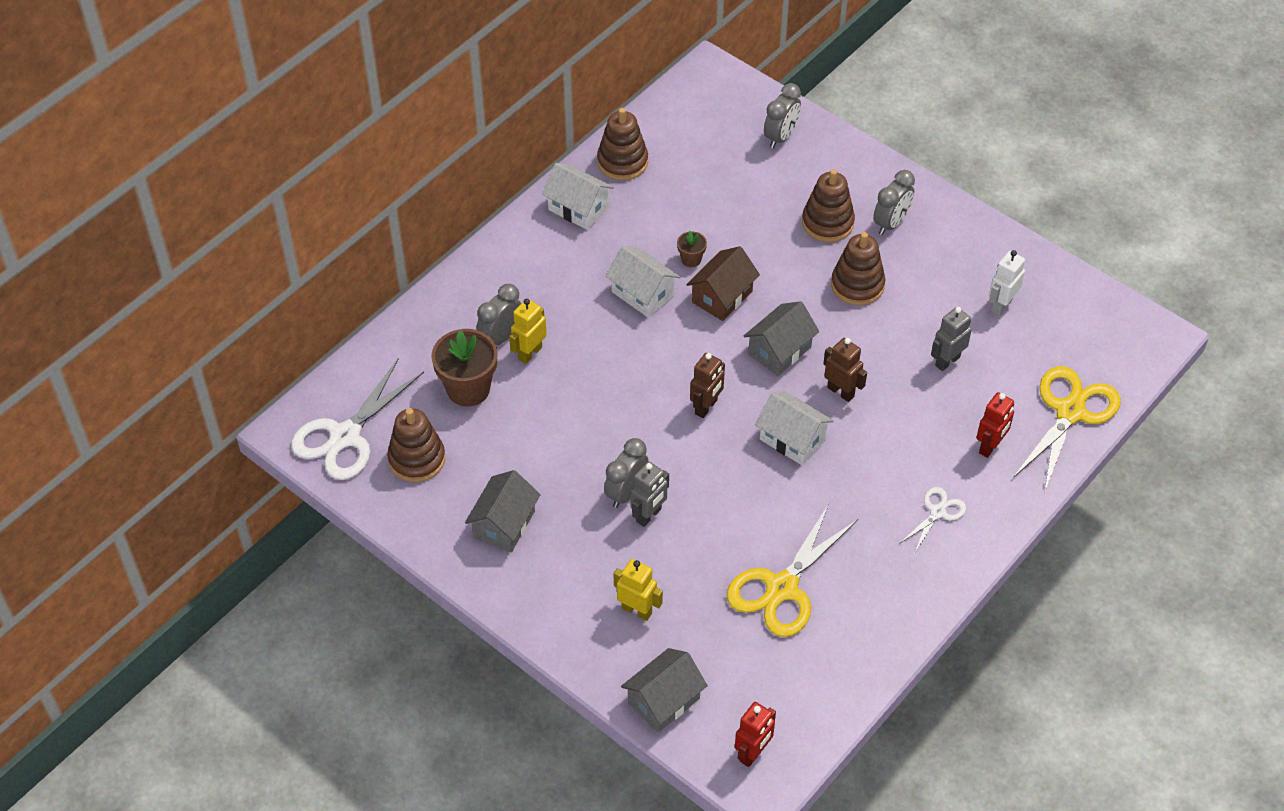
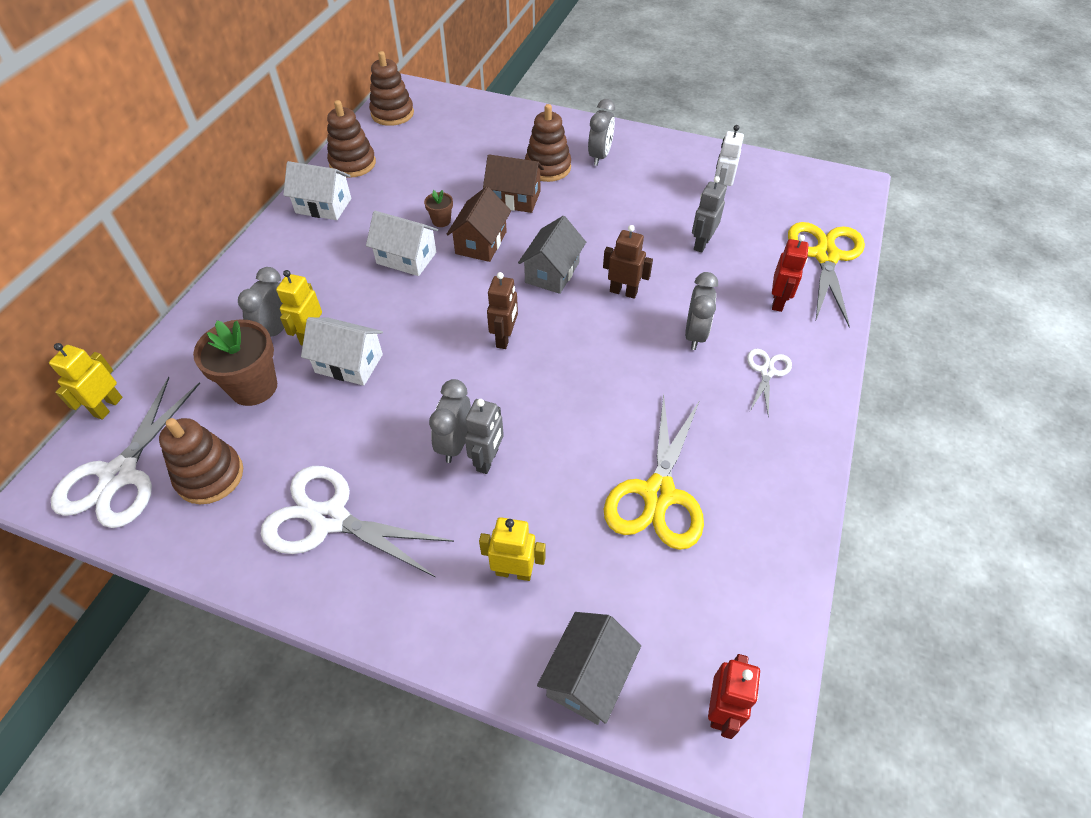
camera: 20 degrees left, 0 degrees up
(343, 371) = (108, 407): none -> yellow robot
(504, 524) = (329, 519): grey house -> white scissors
(776, 253) = (514, 198): none -> brown house
(781, 137) = (481, 119): grey clock -> grey clock (695, 335)
(792, 439) = (599, 344): white house -> white house (349, 363)
(857, 285) = (595, 206): brown stacking toy -> brown stacking toy (392, 113)

